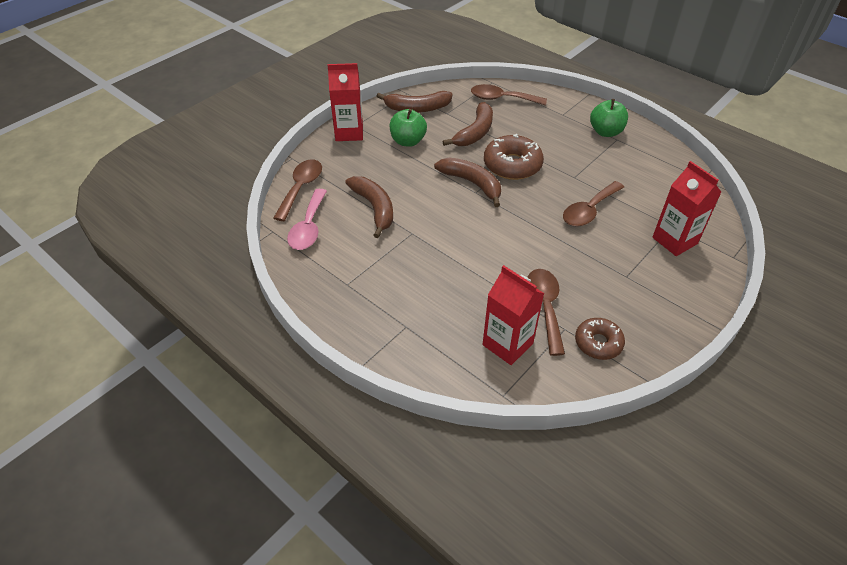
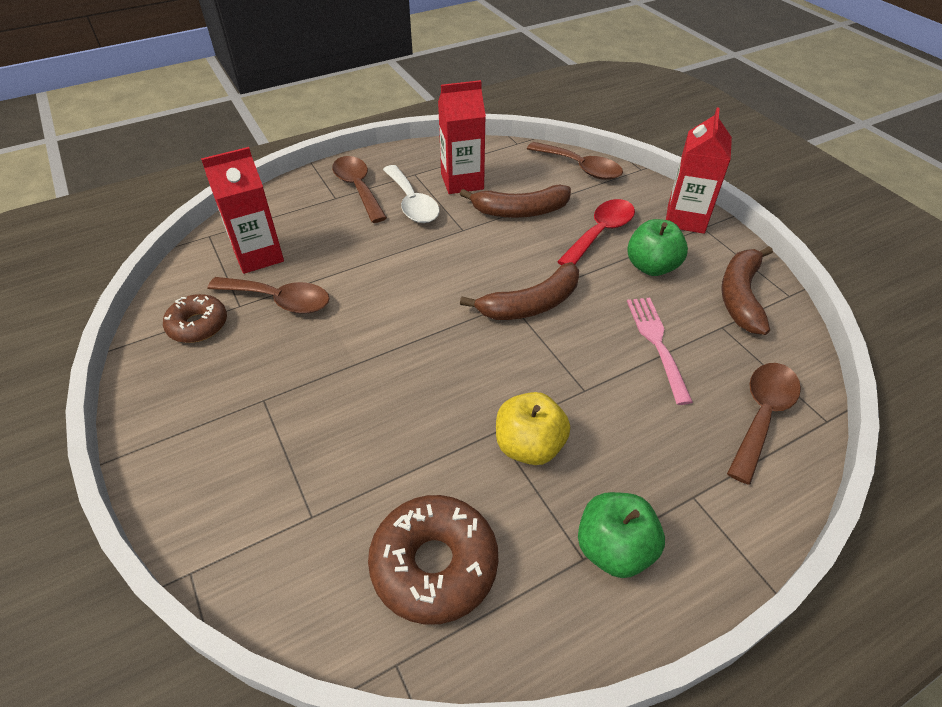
camera: 110 degrees right, 0 degrees up
(308, 227) = (511, 164): pink spoon -> none
(382, 166) = (600, 233): none -> red spoon
(391, 272) = (412, 203): none -> white spoon
(475, 132) = (657, 344): brown banana -> pink fork
(512, 165) = (557, 362): brown donut -> brown donut (434, 564)
(574, 164) = (529, 446): none -> yellow apple
(589, 210) = (409, 415): brown spoon -> brown spoon (358, 188)
(674, 240) = (280, 500): red carton -> red carton (462, 182)

